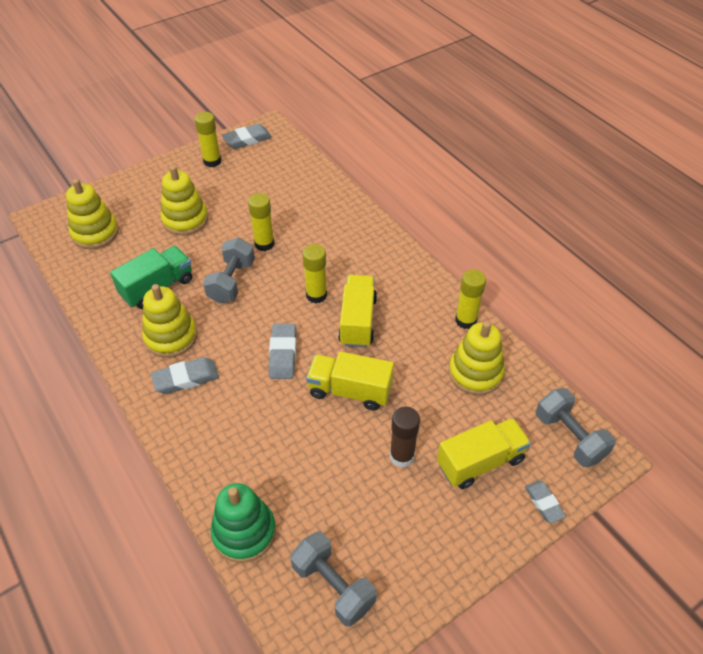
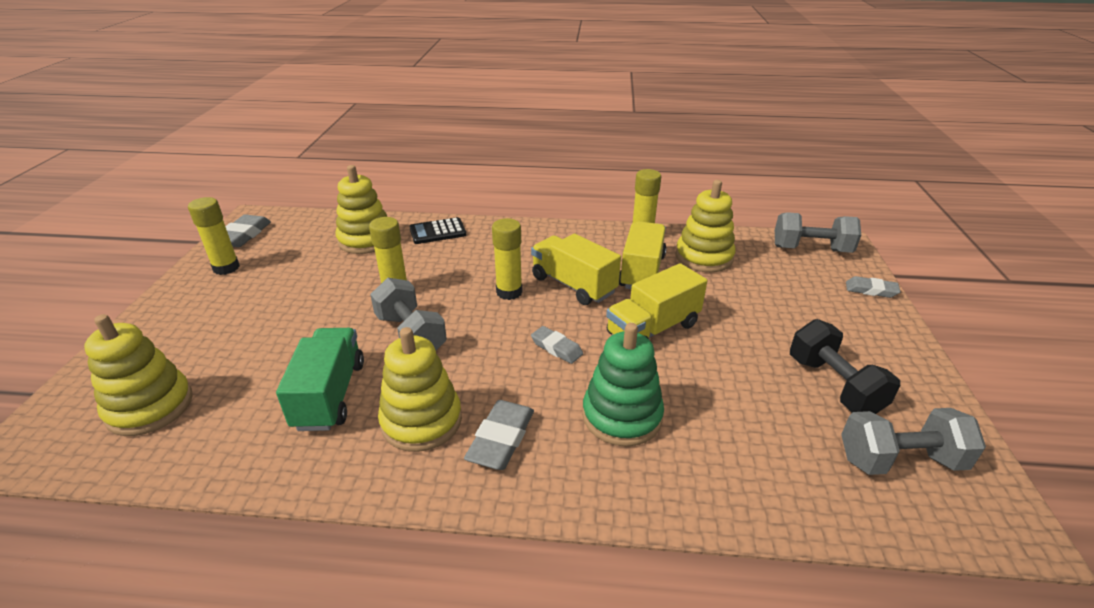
camera: 50 degrees left, 15 degrees down
(185, 220) = (269, 324): yellow stacking toy -> yellow stacking toy (366, 240)
(244, 532) = (780, 500): green stacking toy -> green stacking toy (622, 416)
(283, 354) = (556, 348): grey eraser -> grey eraser, size x0.66
(346, 214) = (438, 232): none -> black calculator
(382, 521) = (834, 385): none -> black dumbbell
(401, 456) = (762, 336): brown glue stick -> none
(480, 462) = (804, 299): yellow truck -> yellow truck (642, 272)

